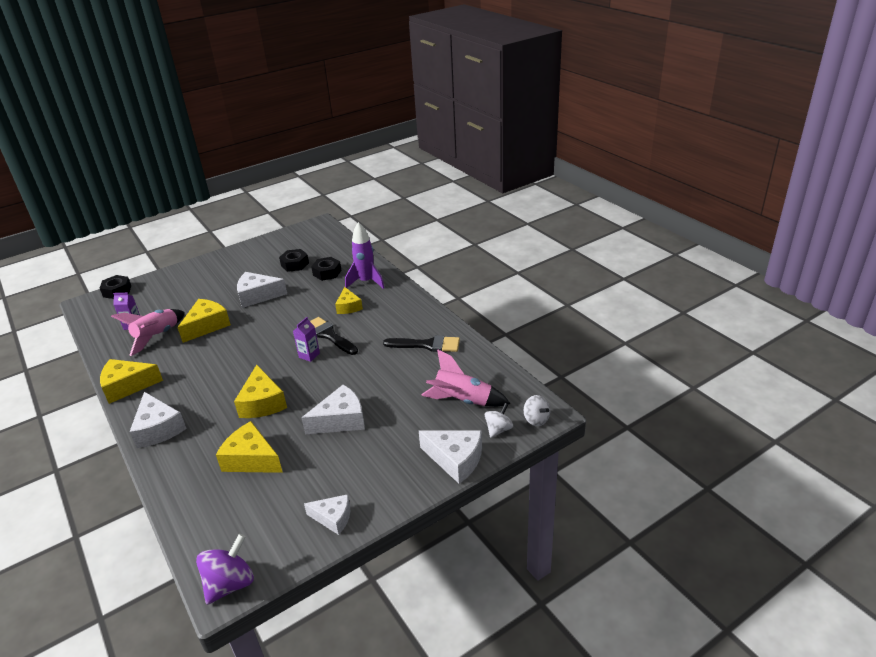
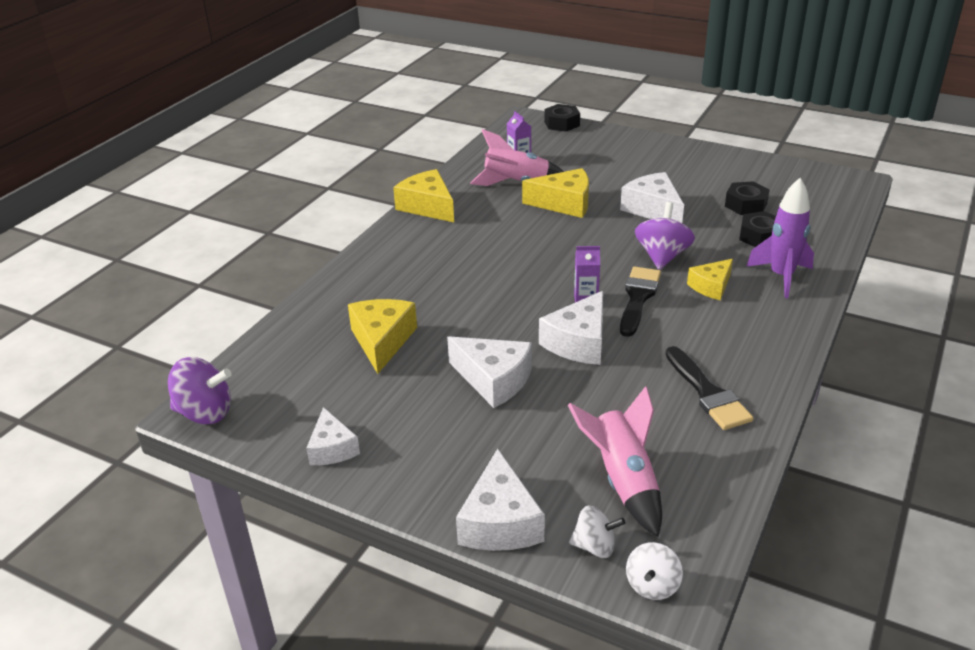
camera: 60 degrees right, 0 degrees up
(158, 429) = (383, 257): white cheese -> white cheese (579, 342)
(262, 403) = (474, 305): yellow cheese -> none
(304, 311) = (662, 256): none -> purple spinning top

